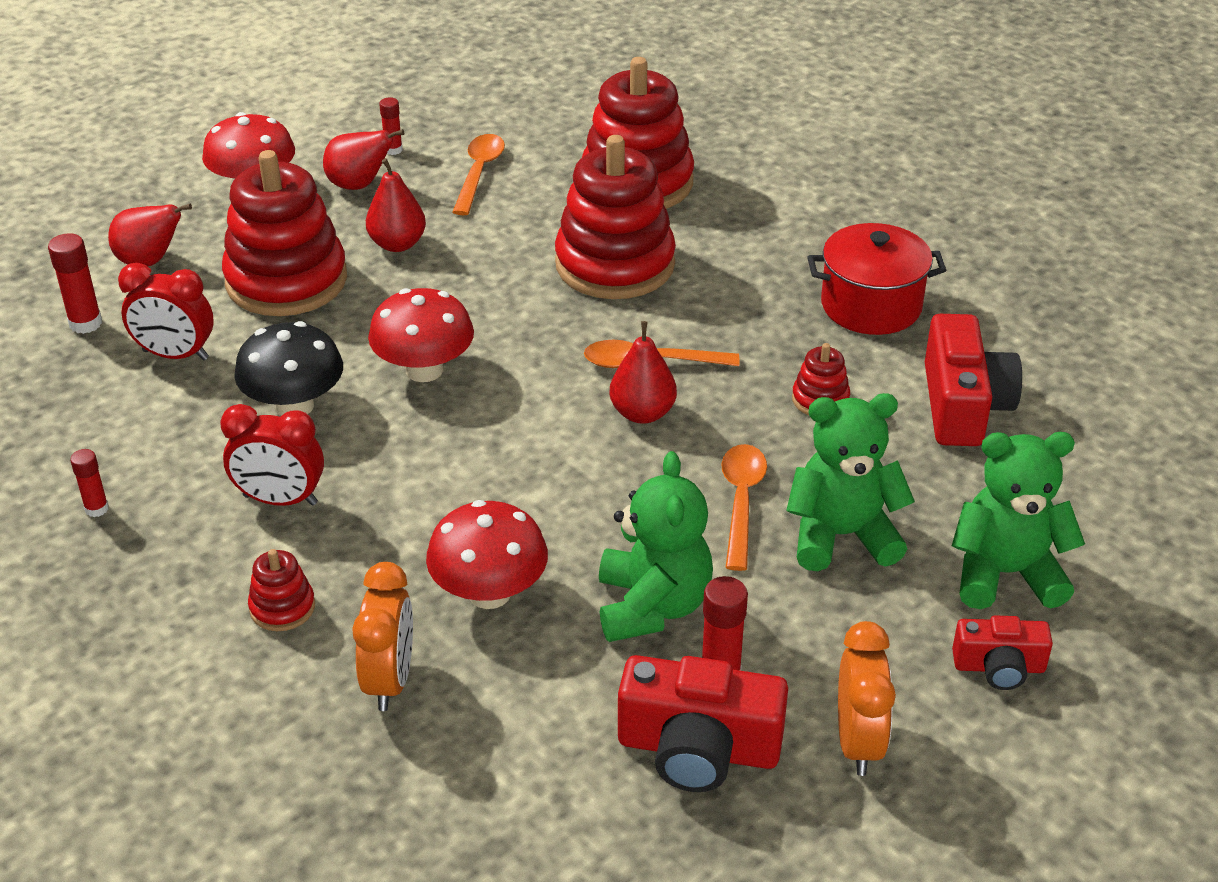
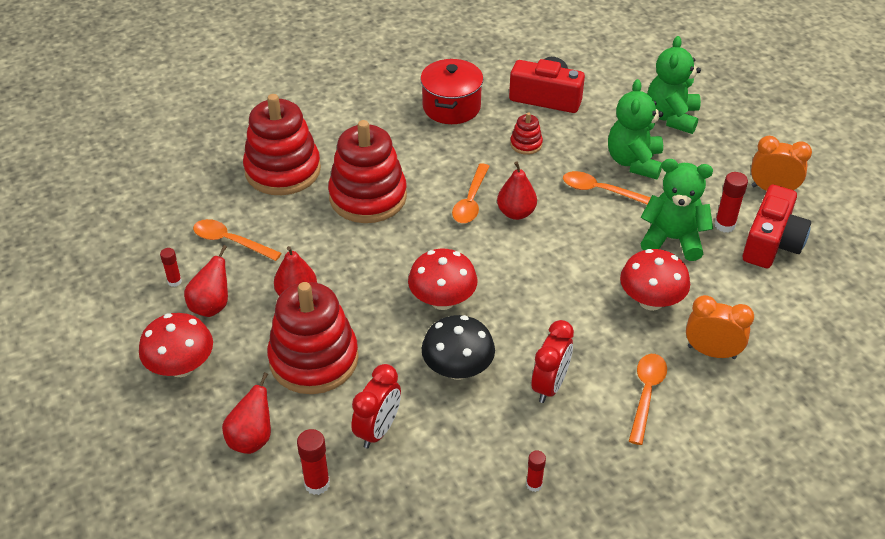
camera: 75 degrees left, 5 degrees up
(282, 607) = (646, 394): red stacking toy -> orange spoon
(999, 667) = (731, 135): red camera -> none

